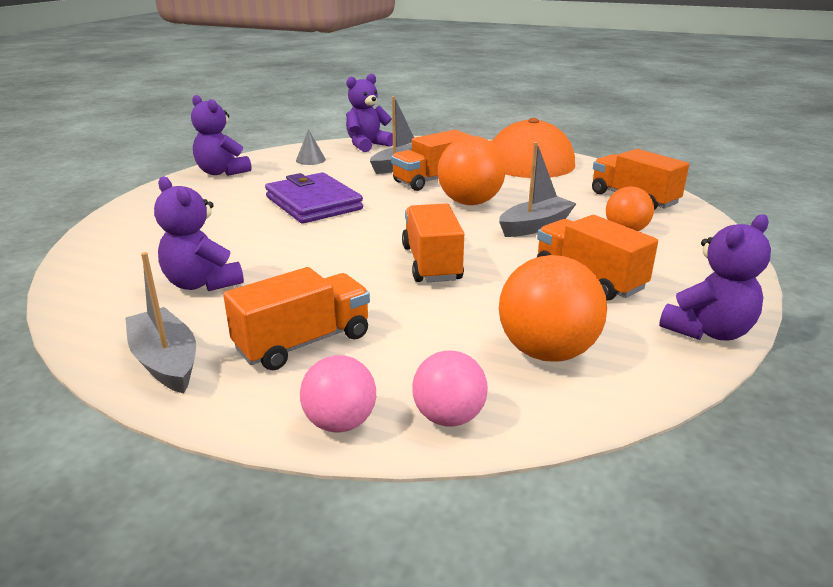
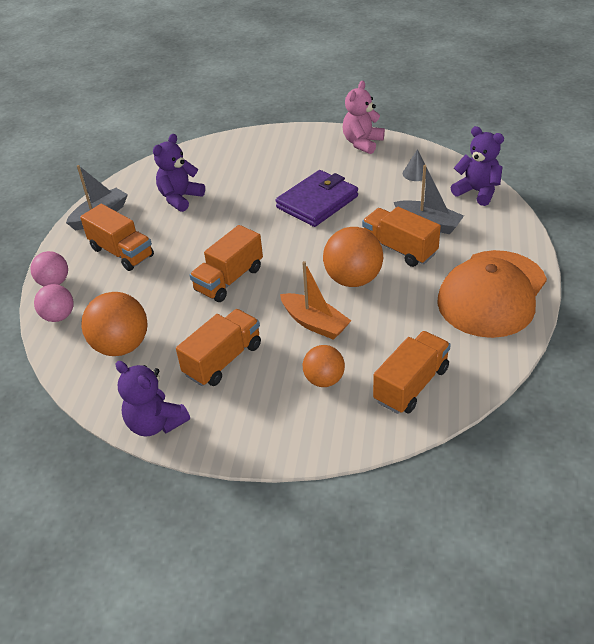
camera: 80 degrees right, 15 degrees up
(222, 172) = (362, 143): purple teddy bear -> pink teddy bear
(431, 263) = (229, 279): orange truck -> orange truck turned 150 degrees clockwise
(535, 226) = (314, 323): grey boat -> orange boat

